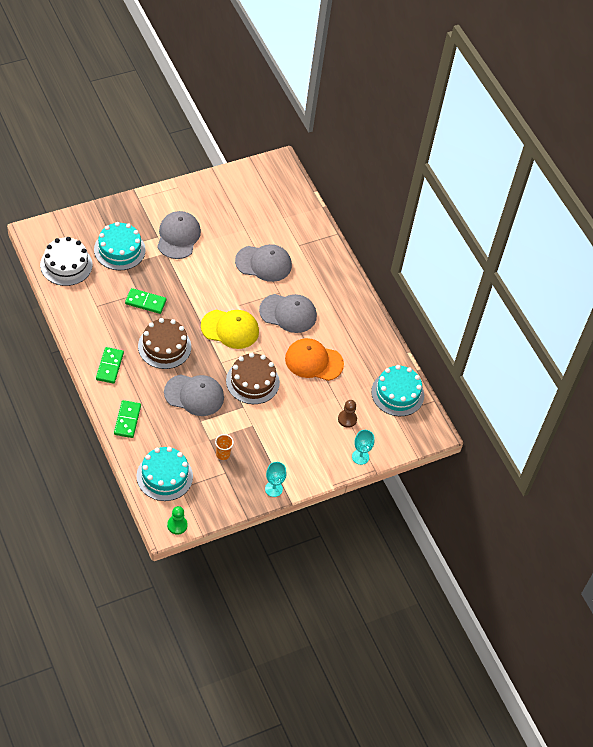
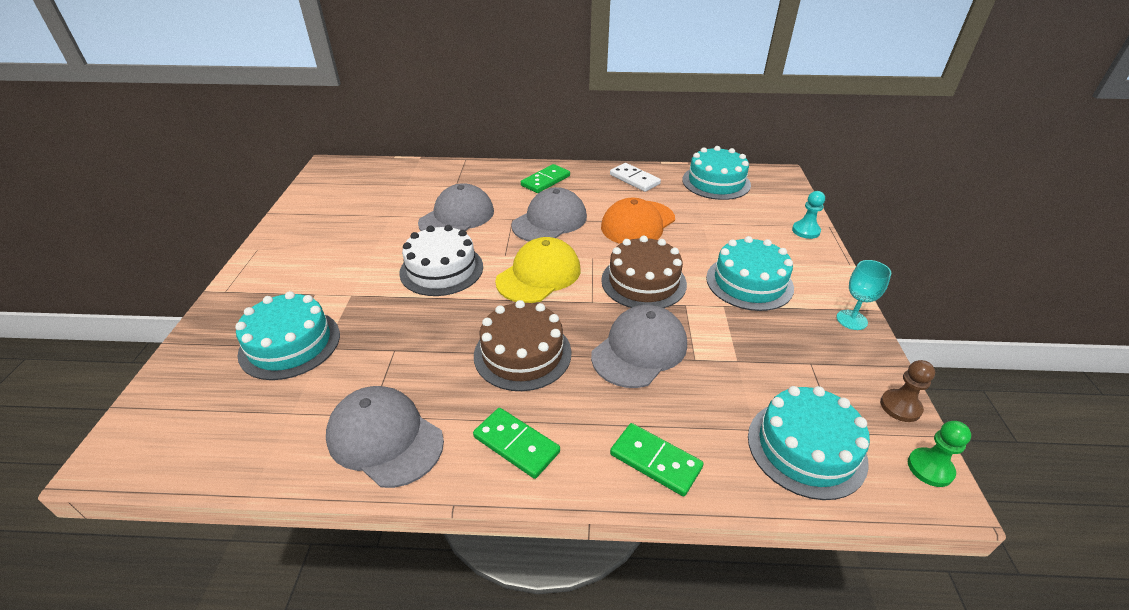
camera: 55 degrees left, 15 degrees down
(66, 265) = (240, 429): white cake -> white cake (441, 269)
(145, 302) = (419, 347): green domino -> green domino (545, 181)
(178, 236) = (337, 274): grey cap -> grey cap (385, 438)
(223, 454) = (772, 354): orange cup -> none
(282, 434) = (749, 282): none -> turquoise cake
(347, 419) = (741, 224): brown pawn -> brown pawn (900, 407)
(360, 457) = (805, 231): turquoise goblet -> turquoise pawn
(371, 343) = (634, 179): none -> white domino

